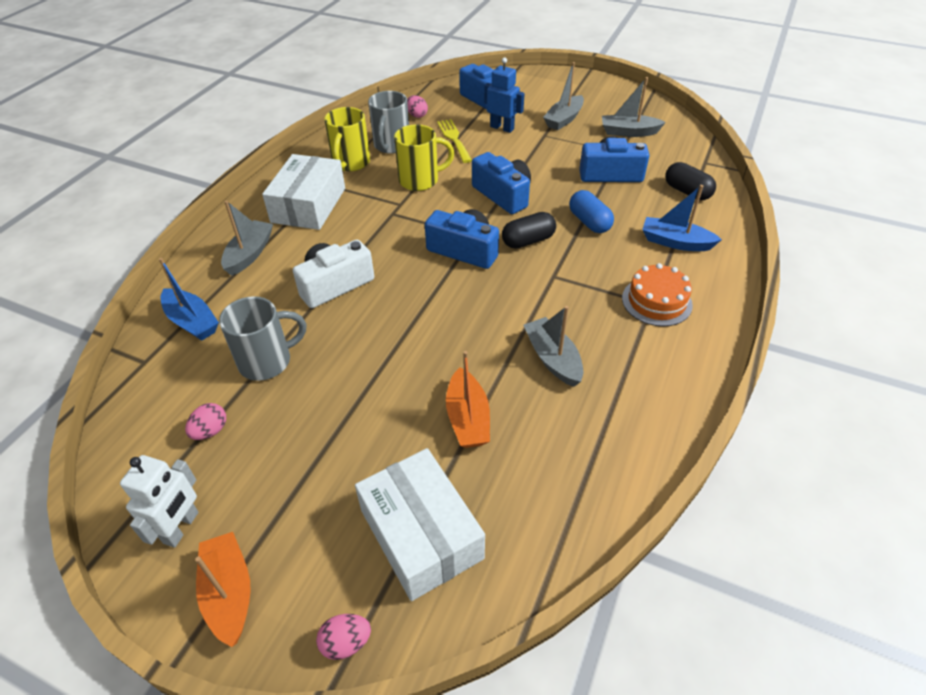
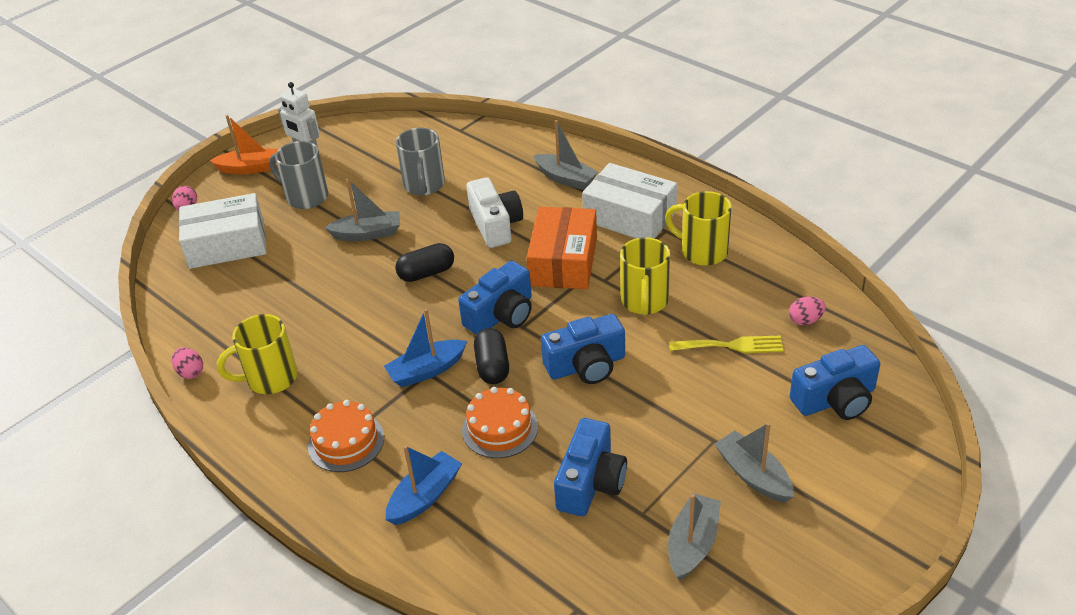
camera: 110 degrees right, 5 degrees down
(192, 322) = (491, 150): blue boat -> blue boat (427, 370)
(210, 431) = (374, 160): pink egg -> pink egg (190, 372)
(381, 230) = (563, 261): none -> orange box
(391, 145) = (731, 288): grey mug -> grey mug (306, 197)
(468, 418) = (299, 281): orange boat -> none
(502, 128) = (747, 399): blue robot -> none
(553, 359) = (324, 343): grey boat -> grey boat (368, 234)
(589, 222) = (500, 428): blue capsule -> orange cake
(619, 383) = (270, 378): none -> yellow mug
(687, 192) = (516, 553): black capsule -> black capsule (426, 273)

